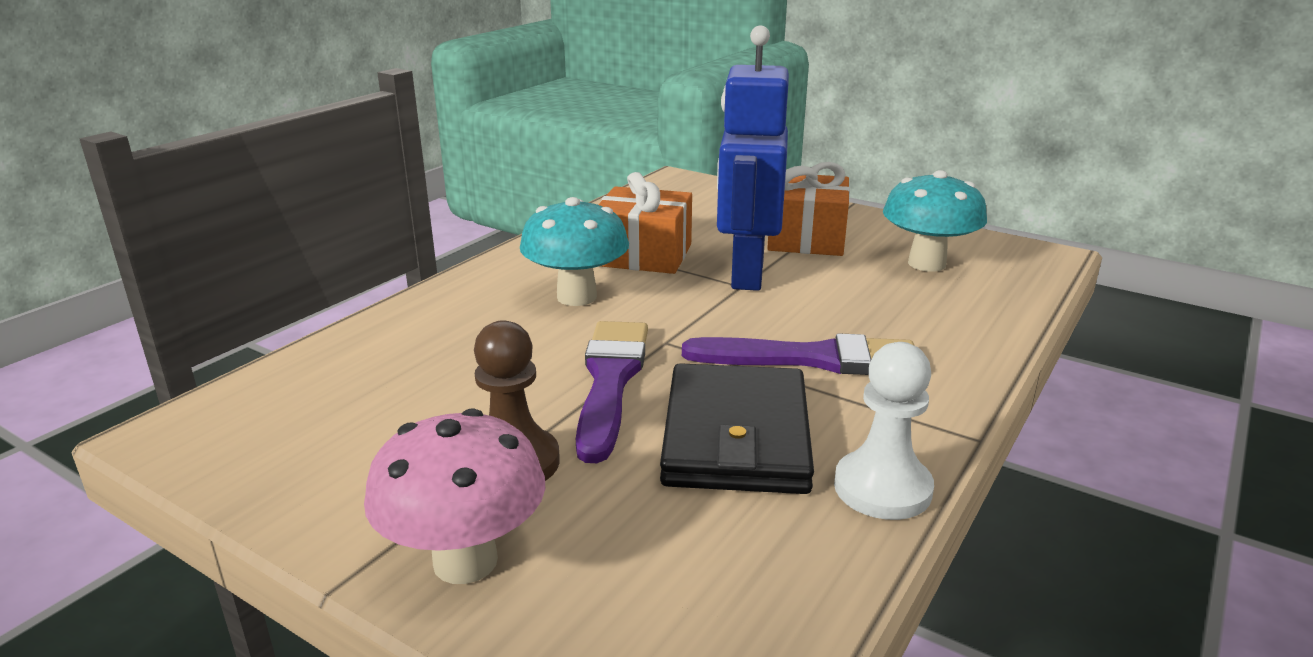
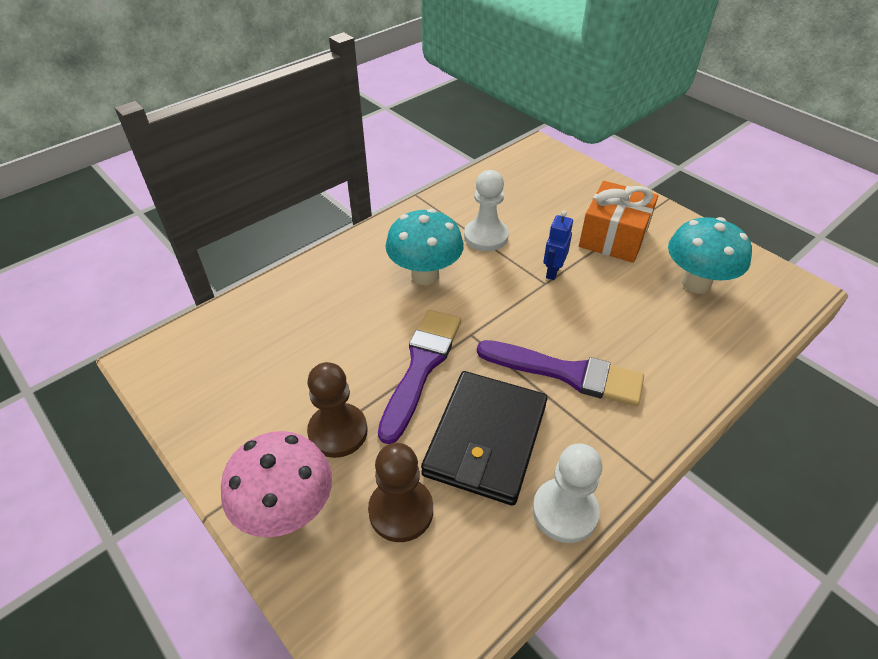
camera: 15 degrees right, 20 degrees up
(643, 255) = (486, 237): orange gift -> white pawn
(647, 529) = (401, 511): none -> brown pawn
(746, 274) = (552, 272): blue robot -> blue robot, size x0.43

